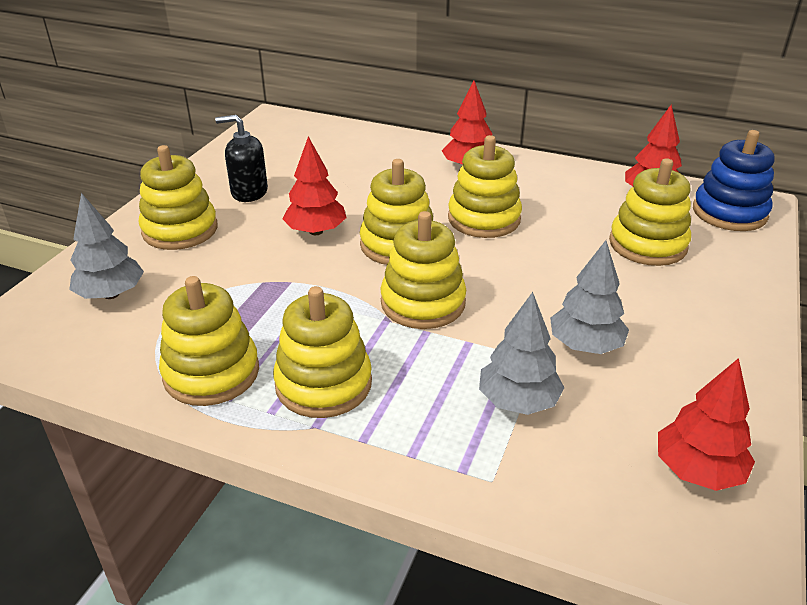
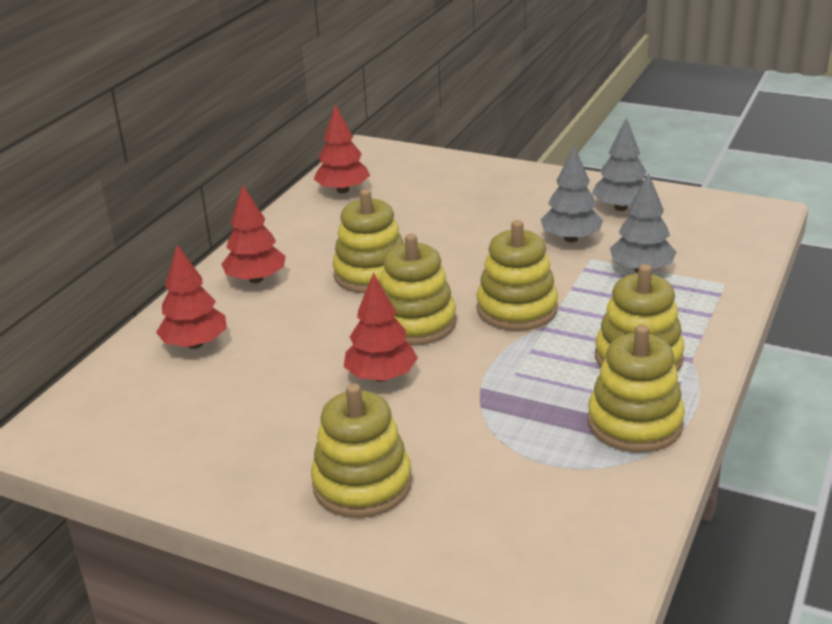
camera: 85 degrees left, 5 degrees down
(111, 294) = (506, 519): grey tree -> grey tree (621, 208)
(249, 192) = (274, 436): black soap dispenser -> none
(647, 244) = (428, 200): yellow stacking toy -> none
(697, 470) = (693, 213): red tree -> red tree (195, 344)
(729, 212) = (381, 162): blue stacking toy -> none

